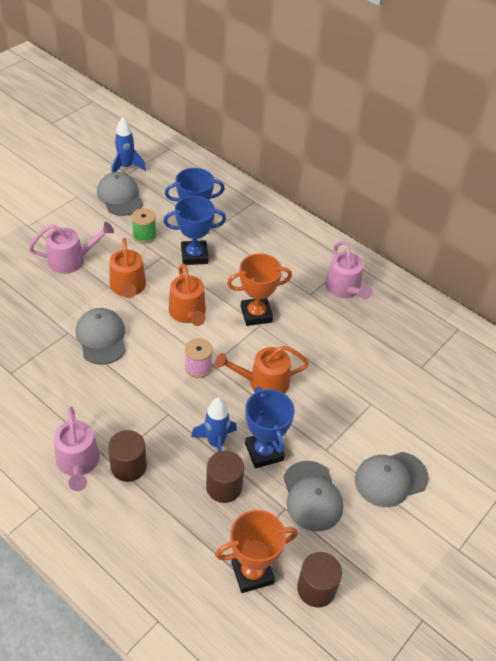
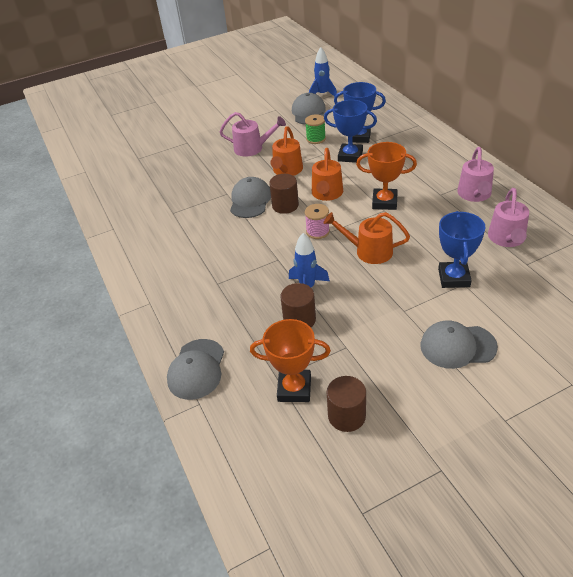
camera: 30 degrees right, 5 degrees down
(78, 463) = (192, 279): pink watering can -> pink watering can (507, 239)
(128, 466) = (229, 289): brown cylinder -> brown cylinder (285, 205)
(264, 452) = (346, 301): blue trophy -> blue trophy (454, 278)
(312, 496) = (375, 343): grey cap -> grey cap (196, 369)

